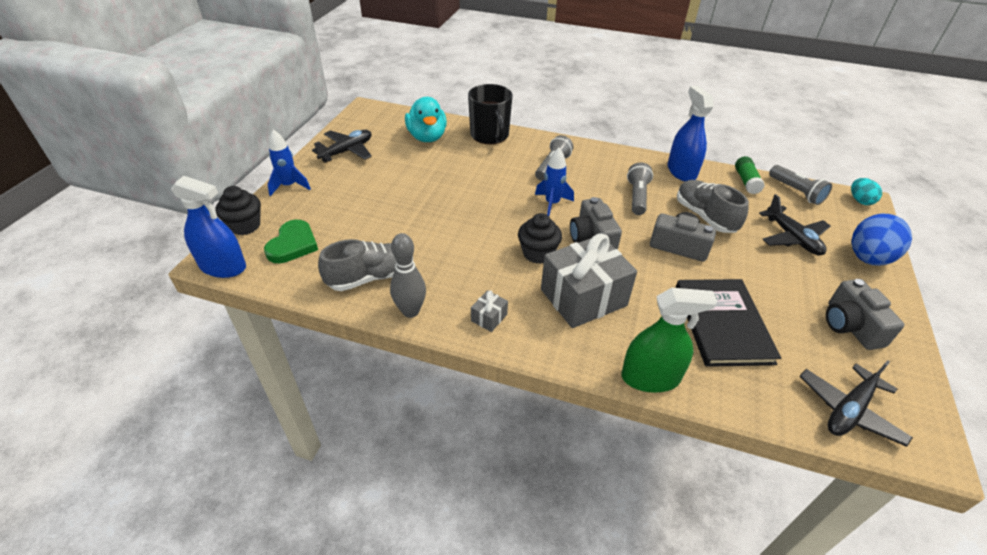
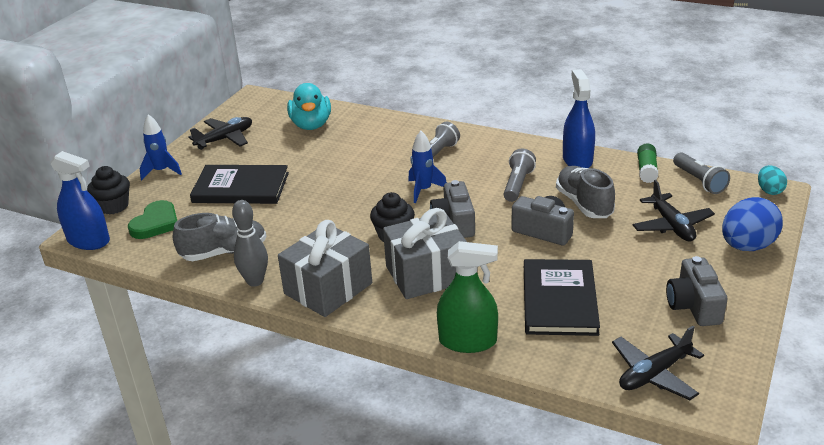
camera: 10 degrees right, 10 degrees down
(373, 203) = (241, 187): none -> black book
(489, 317) = (328, 288): grey gift -> grey gift, size x2.42
(490, 135) = (378, 123): black mug -> none

